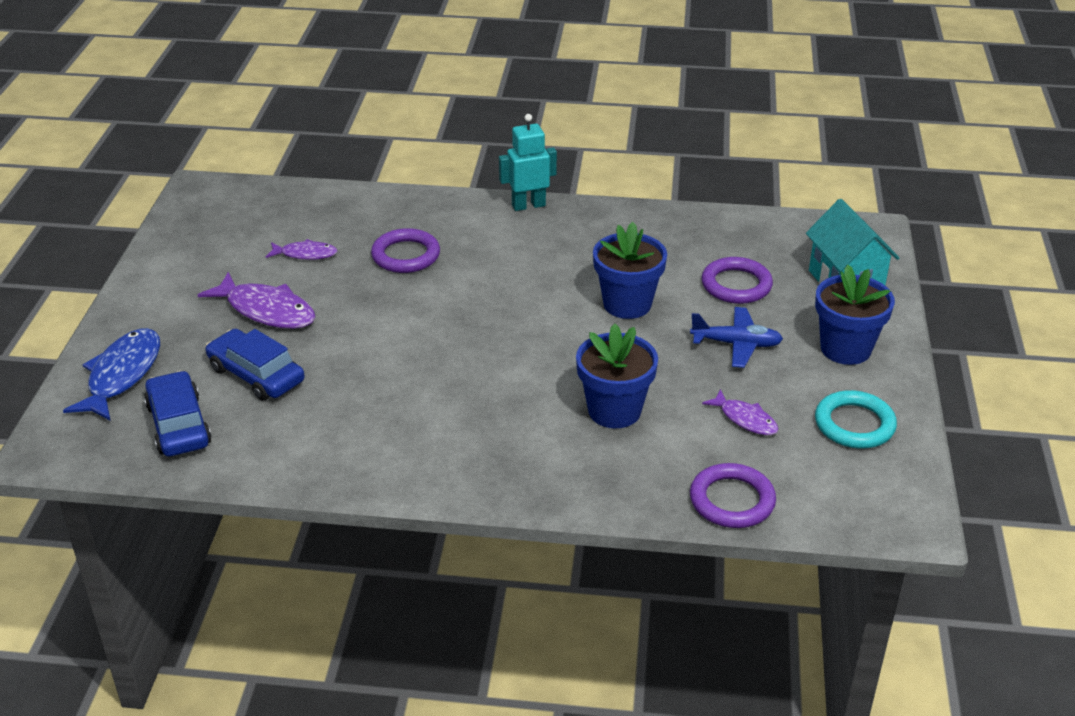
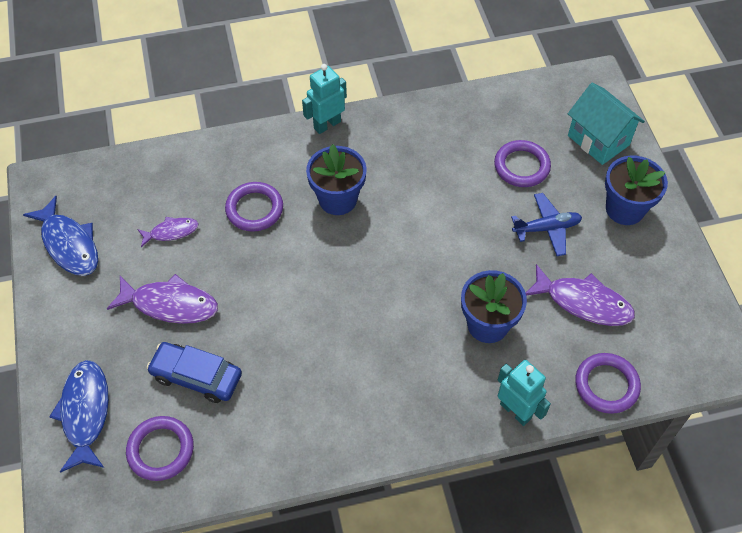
camera: 20 degrees left, 20 degrees up
(179, 425) = (161, 450): blue car -> purple ring
(195, 241) = (69, 244): none -> blue fish
(603, 495) = (516, 411): none -> turquoise robot
(627, 304) = (450, 211): blue flower pot -> blue flower pot (337, 199)
(745, 419) = (583, 302): purple fish -> purple fish, size x1.74
(854, 424) = (660, 283): turquoise ring -> none

